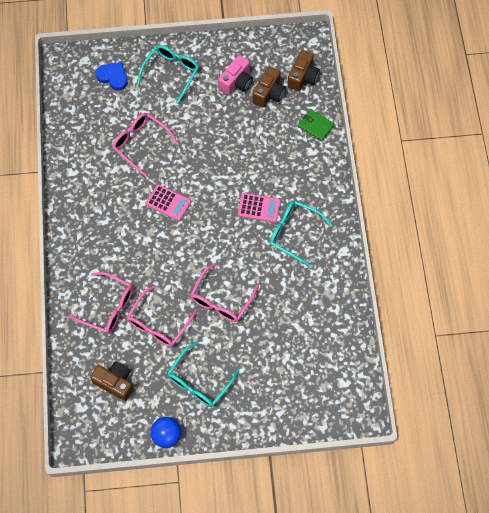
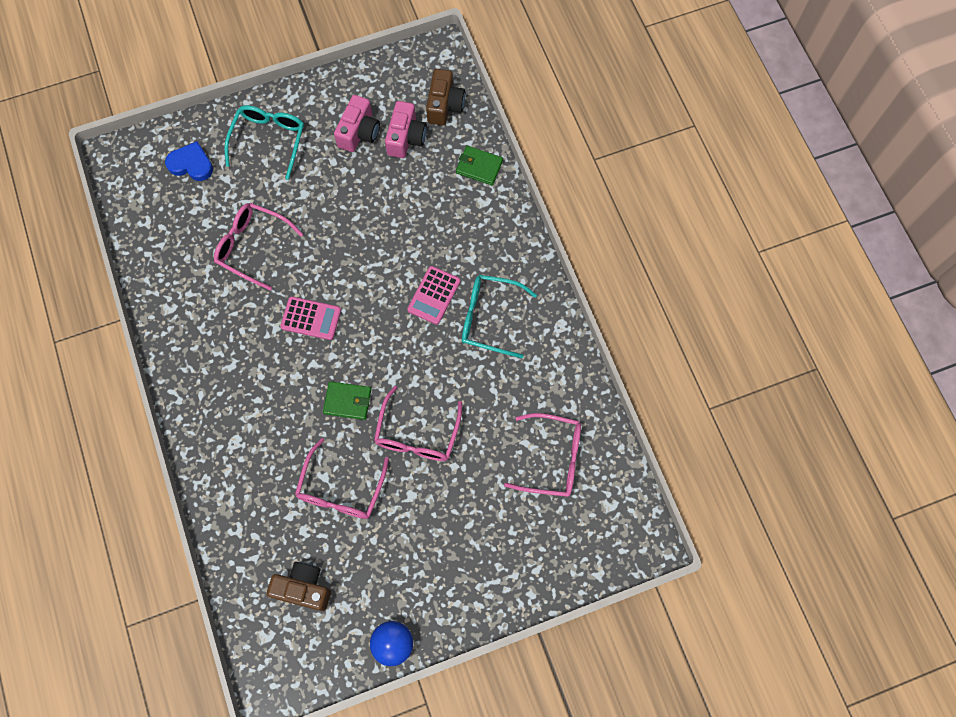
camera: 15 degrees left, 5 degrees up
(108, 307) = (266, 484): pink glasses -> pink glasses (552, 458)
(179, 265) = (347, 401): none -> green wallet
(199, 381) = (417, 555): turquoise glasses -> none
(259, 208) = (434, 295): pink calculator -> pink calculator turned 120 degrees clockwise
(269, 93) = (406, 137): brown camera -> pink camera

